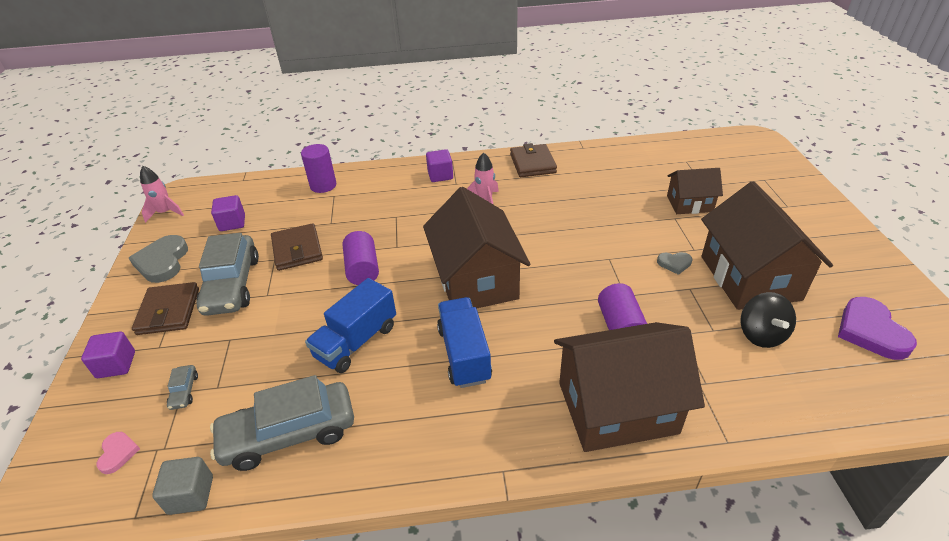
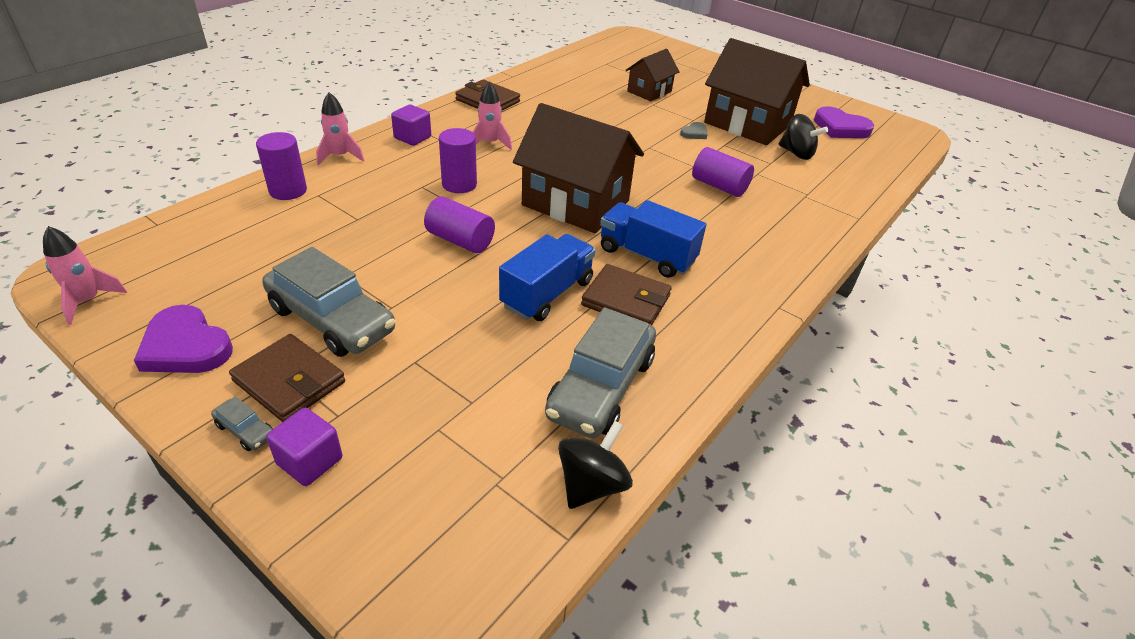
camera: 50 degrees left, 0 degrees up
(118, 453) = (459, 516): pink heart -> none
(162, 262) = (185, 346): grey heart -> purple heart
(184, 391) = (441, 427): grey car -> grey car (245, 430)
(191, 495) = (591, 484): grey cube -> black spinning top
(232, 223) = (223, 269): purple cube -> none
(297, 250) = (358, 256): brown wallet -> brown wallet (626, 300)
(356, 341) = (547, 294): blue truck -> blue truck turned 135 degrees counterclockwise
(380, 172) = (340, 156): none -> pink rocket
(419, 225) = (459, 184): none -> purple cylinder
(617, 408) = (785, 233): brown house -> none

